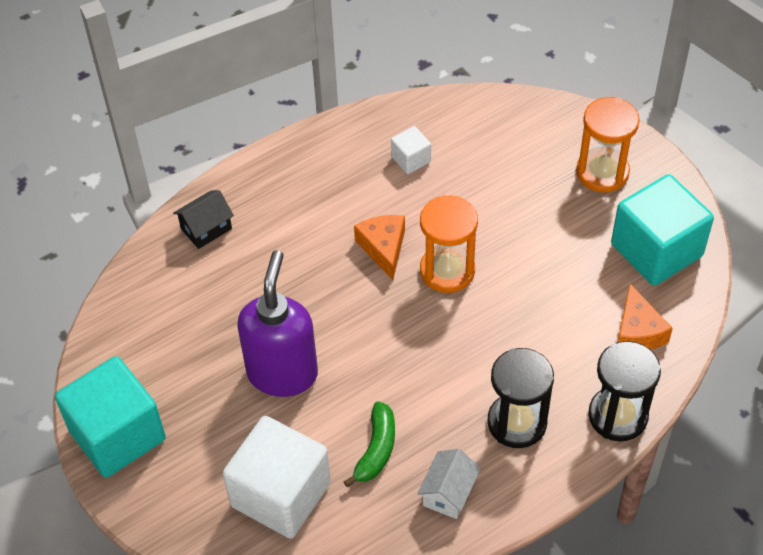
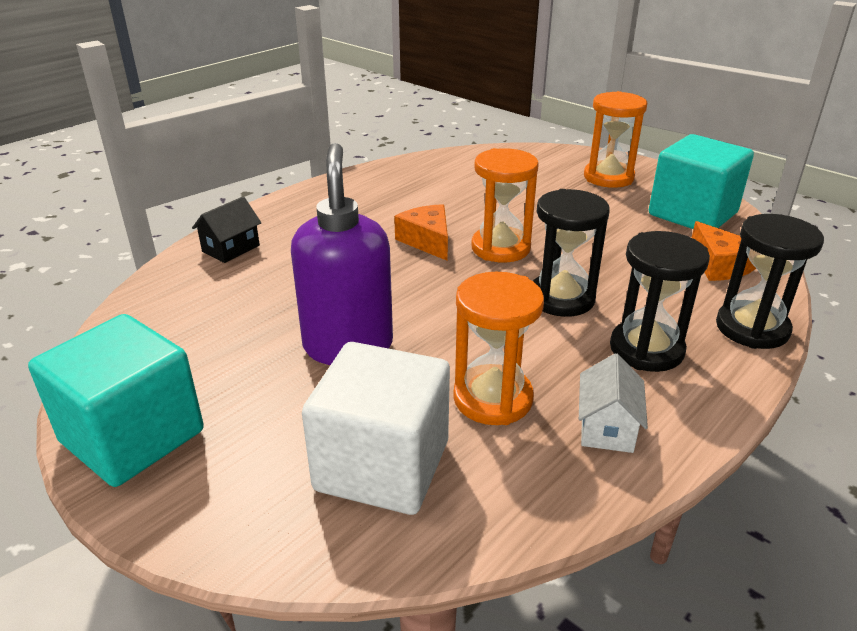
camera: 15 degrees left, 20 degrees down
(376, 450) = (493, 398): green banana -> orange hourglass
(411, 159) = (429, 187): white cube -> none
(474, 349) = (561, 298): none -> black hourglass

